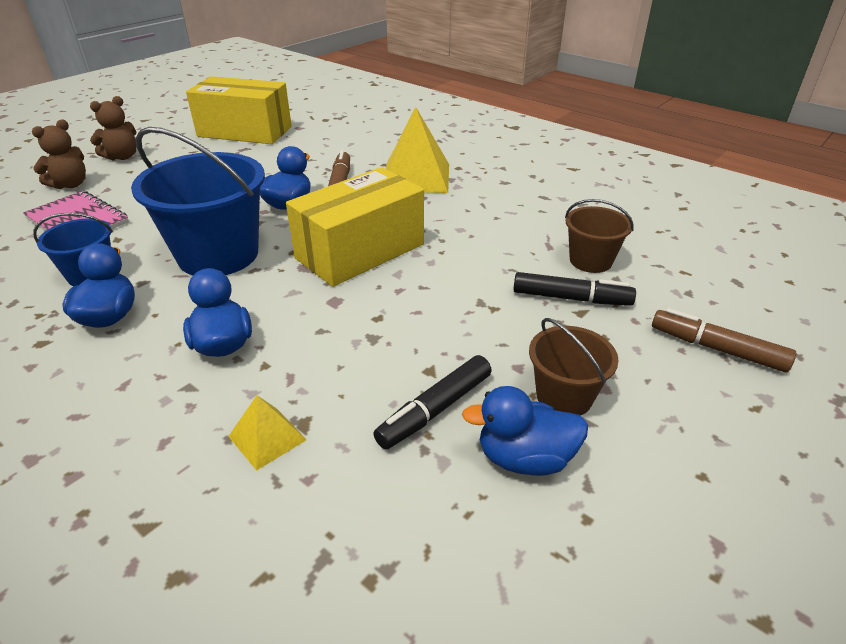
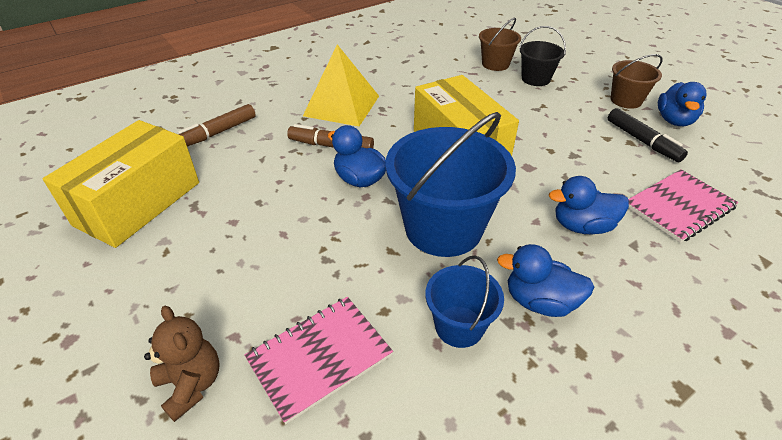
camera: 75 degrees left, 5 degrees up
(122, 157) = (126, 328): brown teddy bear -> none
(267, 438) = (678, 207): yellow pyramid -> pink notebook
(571, 298) = (535, 79): black marker -> black bucket
(716, 349) = (584, 53): brown marker -> brown marker (217, 133)

